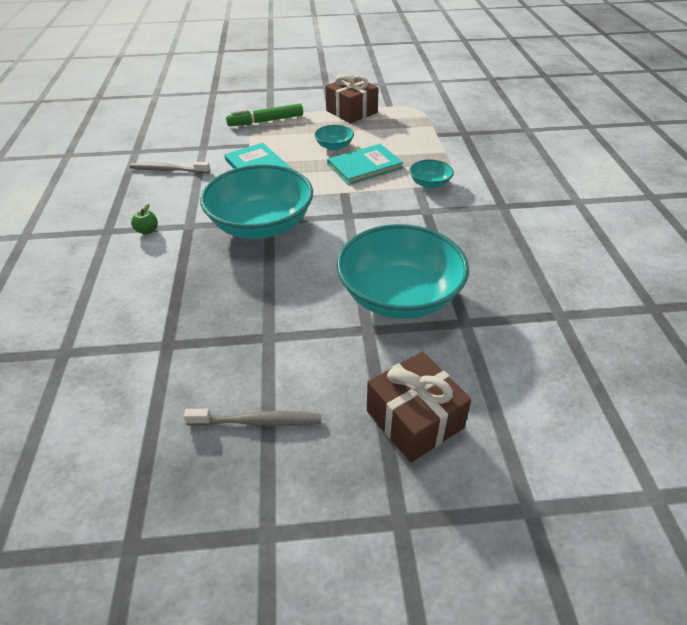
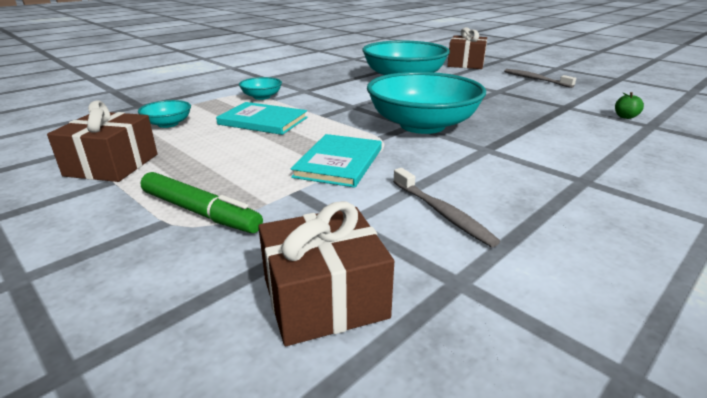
camera: 130 degrees left, 15 degrees down
(147, 231) = (533, 162): green apple -> green apple (625, 117)
(174, 127) = (324, 298): none -> brown gift
(334, 146) = (234, 144): turquoise bowl -> turquoise bowl (168, 124)

